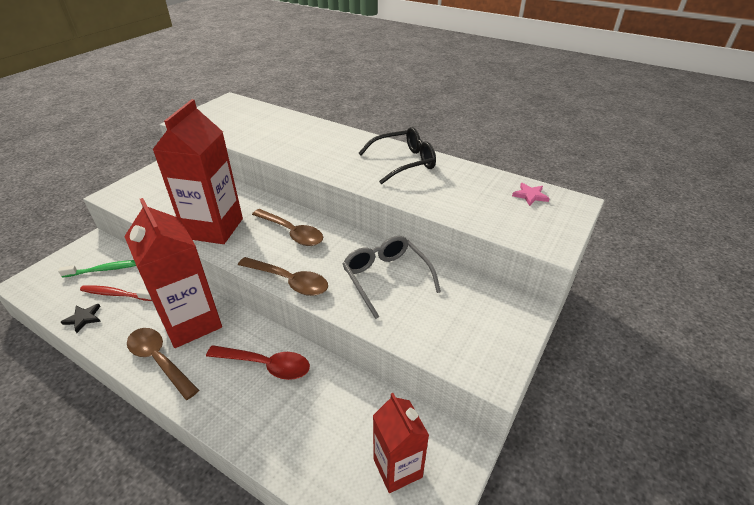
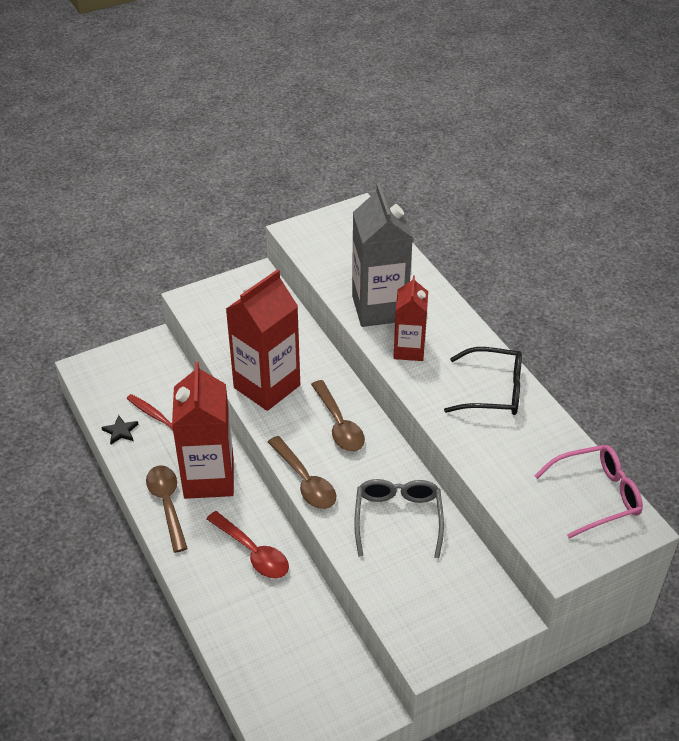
camera: 30 degrees right, 5 degrees up
(105, 269) = (155, 382): green toothbrush -> none
(282, 143) = (379, 308): none -> grey carton
(397, 468) = (310, 693): red carton -> red carton (409, 350)
(530, 195) = (596, 495): pink star -> pink glasses

